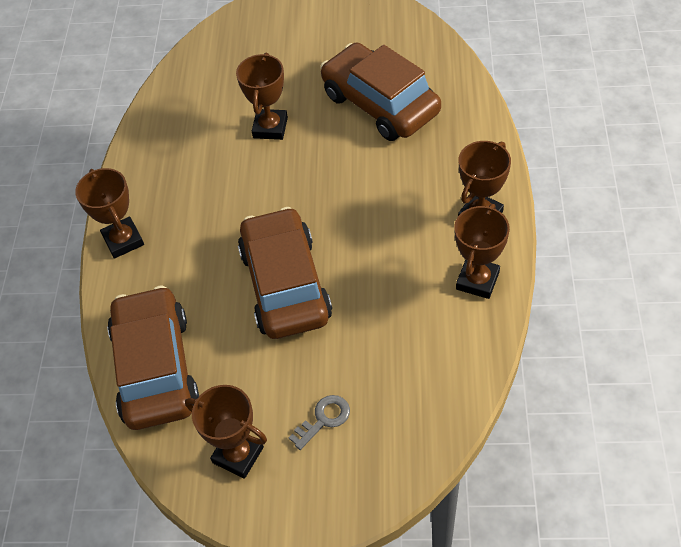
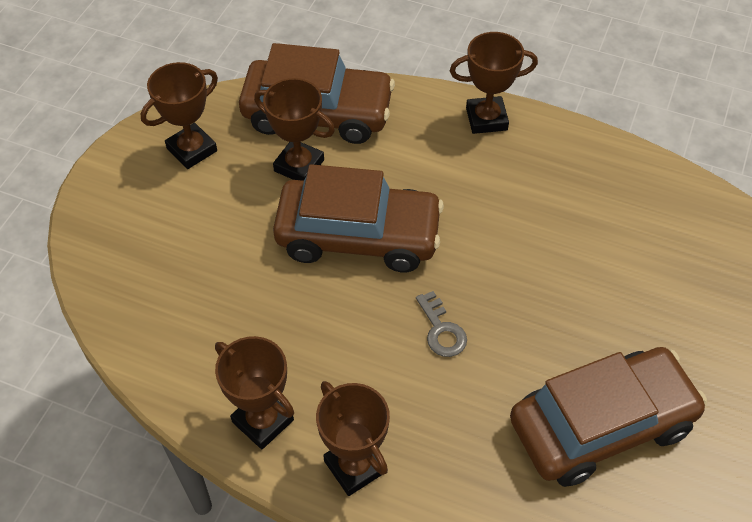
camera: 105 degrees right, 0 degrees up
(270, 128) = (603, 288): brown trophy -> brown trophy (299, 165)
(324, 419) = (185, 221): grey key -> grey key (441, 330)

